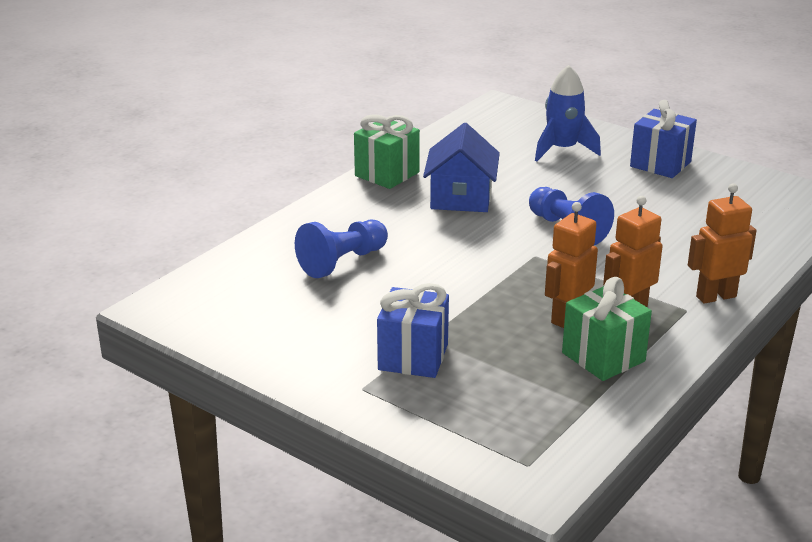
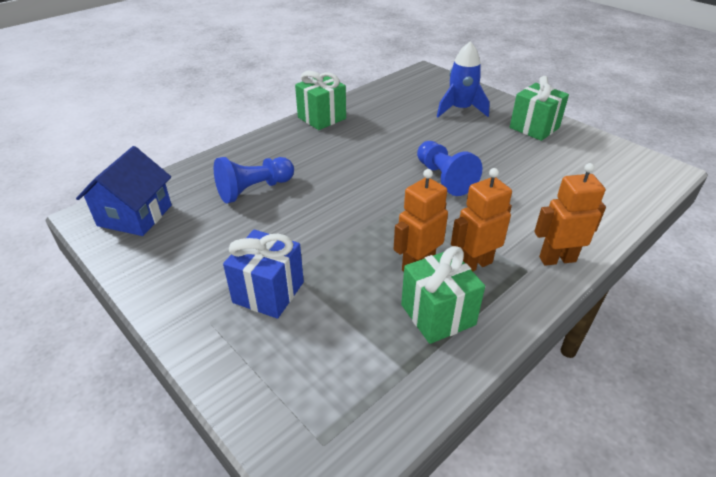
camera: 10 degrees right, 10 degrees up
(461, 198) = (369, 142): blue house -> blue house (135, 215)
(660, 164) = (534, 128): blue gift -> green gift

